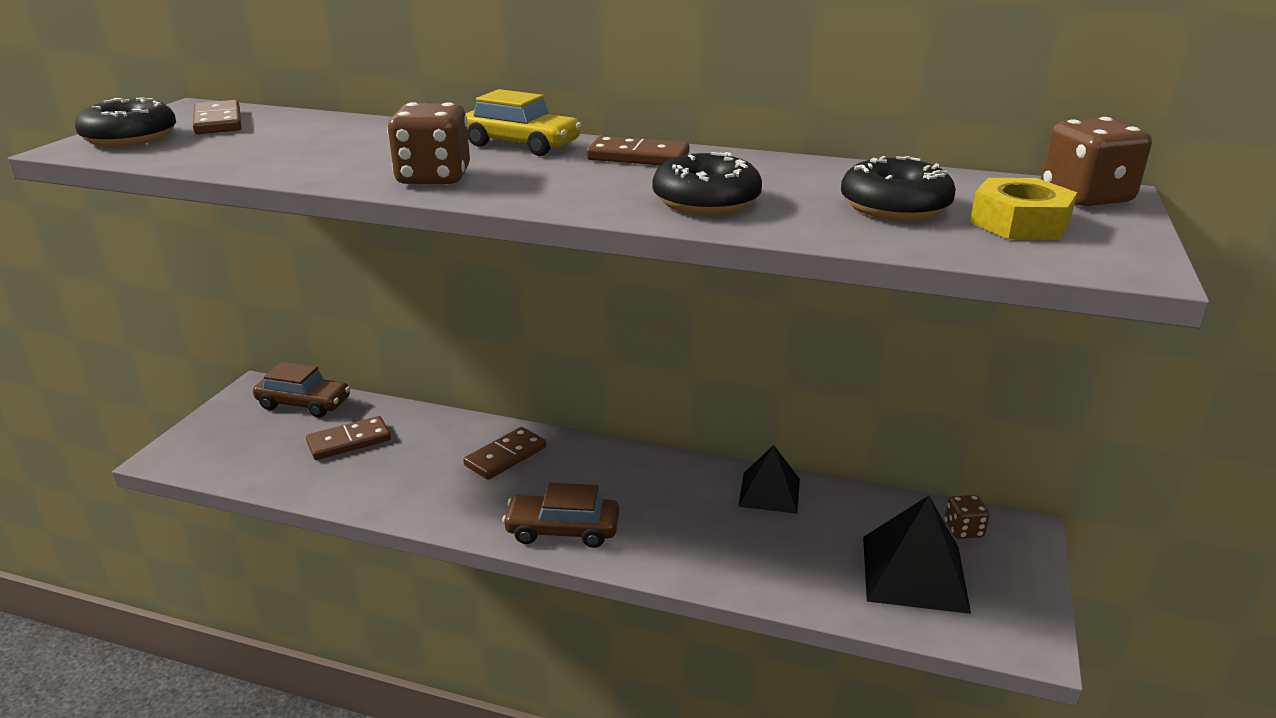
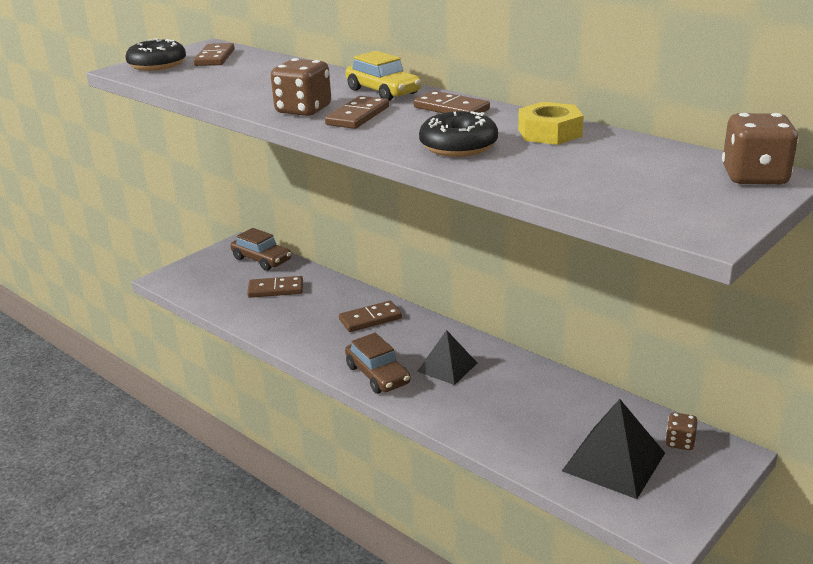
camera: 25 degrees right, 0 degrees up
(522, 177) = (358, 116): none -> brown domino
(562, 530) = (377, 375): brown car -> brown car turned 150 degrees counterclockwise
(769, 492) = (543, 382): black pyramid -> black pyramid (447, 367)
(895, 207) = (588, 166): black donut -> none
(1019, 223) = (667, 190): yellow nut -> yellow nut (549, 133)

